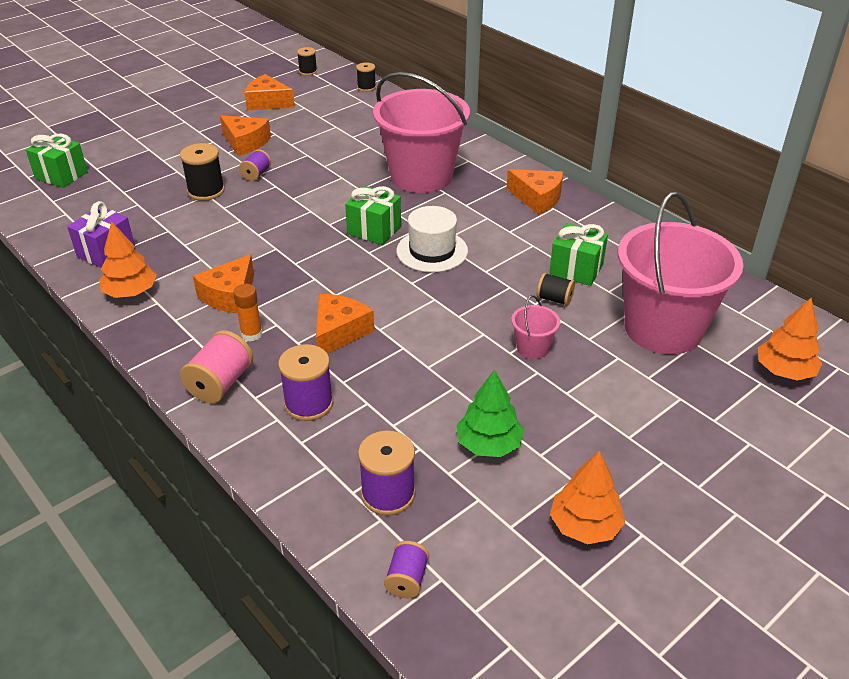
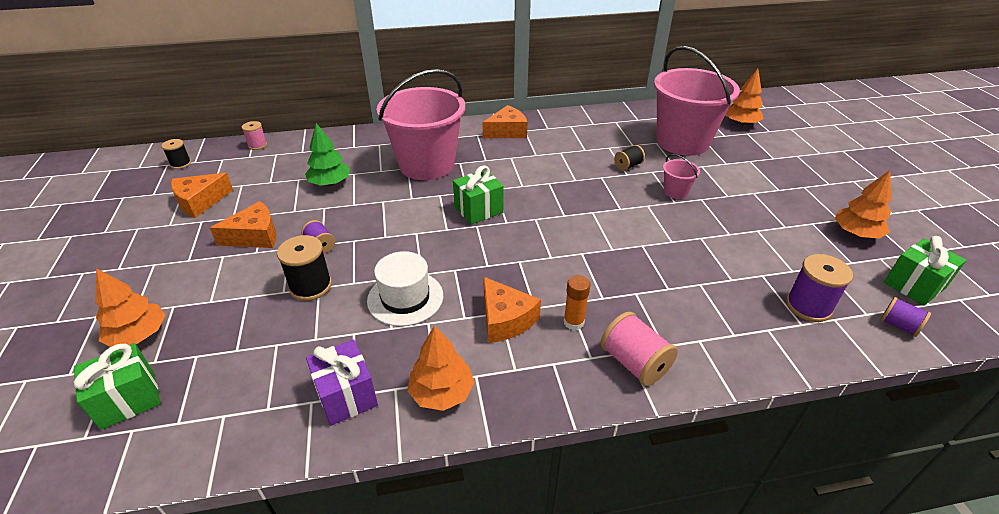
camera: 60 degrees left, 0 degrees up
(115, 151) = (139, 335): none -> orange tree
(309, 404) = (687, 315): purple spool -> none
(339, 332) = (603, 270): orange cheese -> none
(366, 87) = (257, 145): black spool -> pink spool
(432, 251) = (531, 193): white hat -> white hat (405, 298)
(489, 444) = (768, 243): green tree -> green tree (330, 183)
(576, 269) = (601, 147): green gift -> green gift (914, 285)

